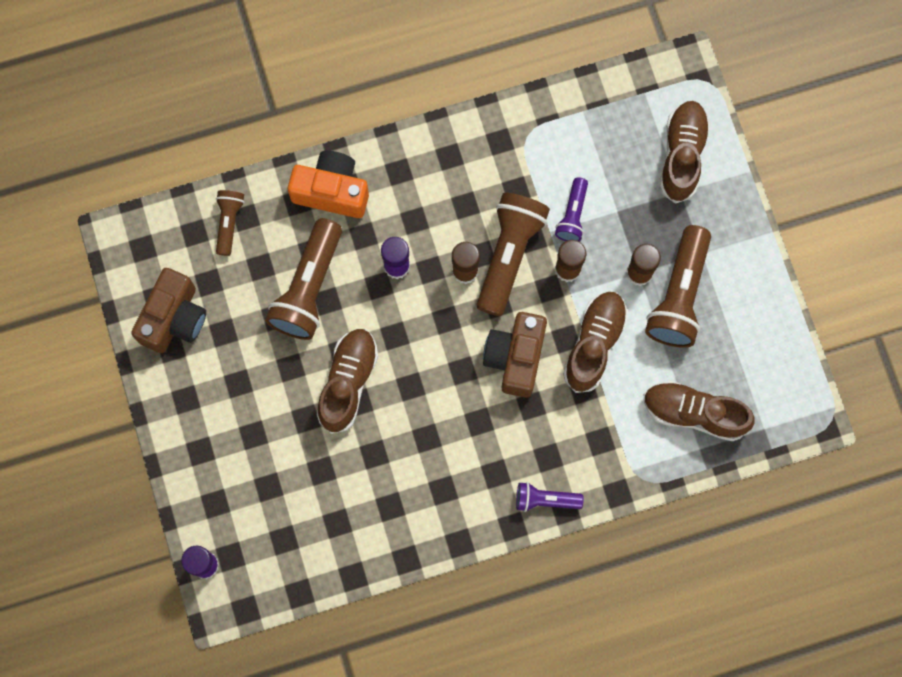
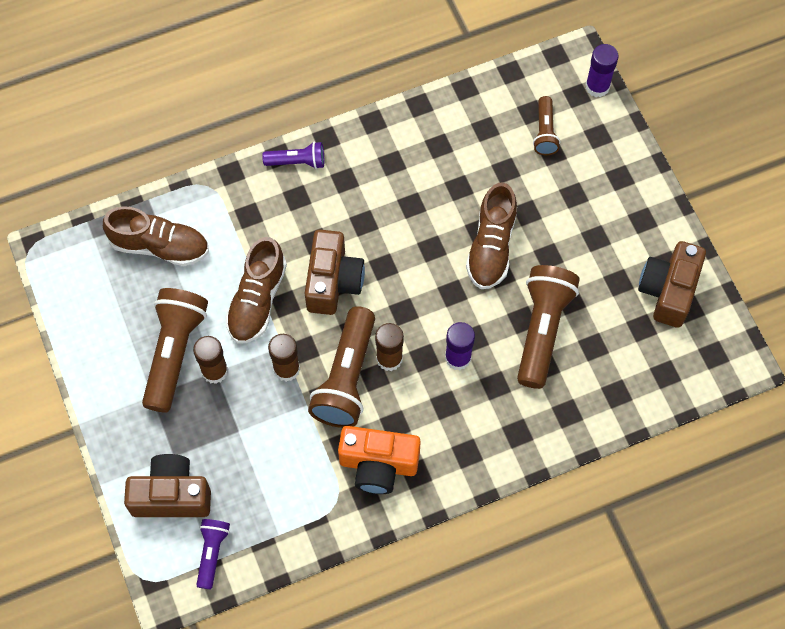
camera: 175 degrees right, 10 degrees down
(229, 223) = (632, 386): brown flashlight -> brown flashlight (545, 132)
(332, 191) = (533, 427): orange camera -> orange camera (378, 465)
(572, 215) = (284, 423): purple flashlight -> purple flashlight (212, 553)
(682, 155) = (172, 495): brown shoe -> brown camera

